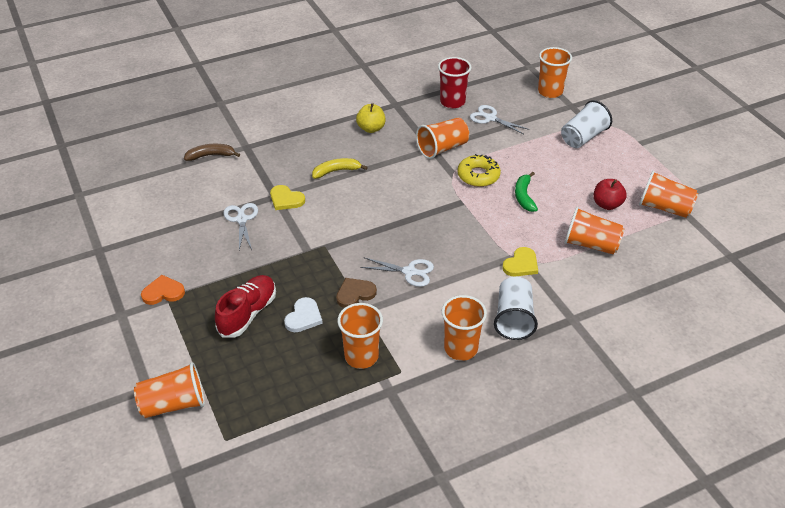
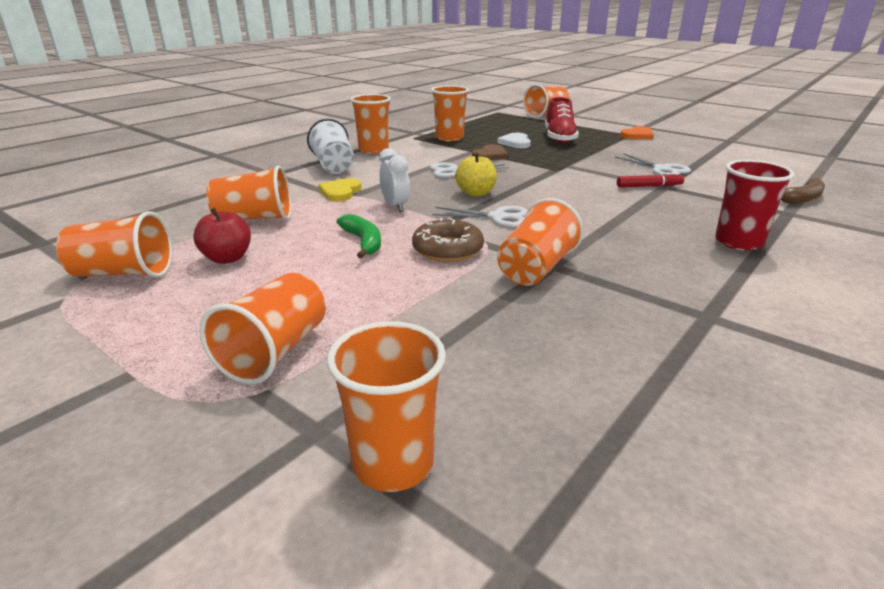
camera: 155 degrees right, 15 degrees down
(286, 199) = (649, 186): yellow heart -> red marker
(336, 171) = (640, 215): yellow banana -> none
(371, 128) = (681, 268): yellow apple -> yellow apple (476, 193)
(452, 102) = (611, 353): red cup -> red cup (738, 242)
(478, 175) = (447, 249): yellow donut -> brown donut
(487, 230) = (395, 206): none -> white clock
(490, 118) = (499, 339): white scissors -> white scissors (497, 217)
(583, 137) = (274, 352): white cup -> orange cup

